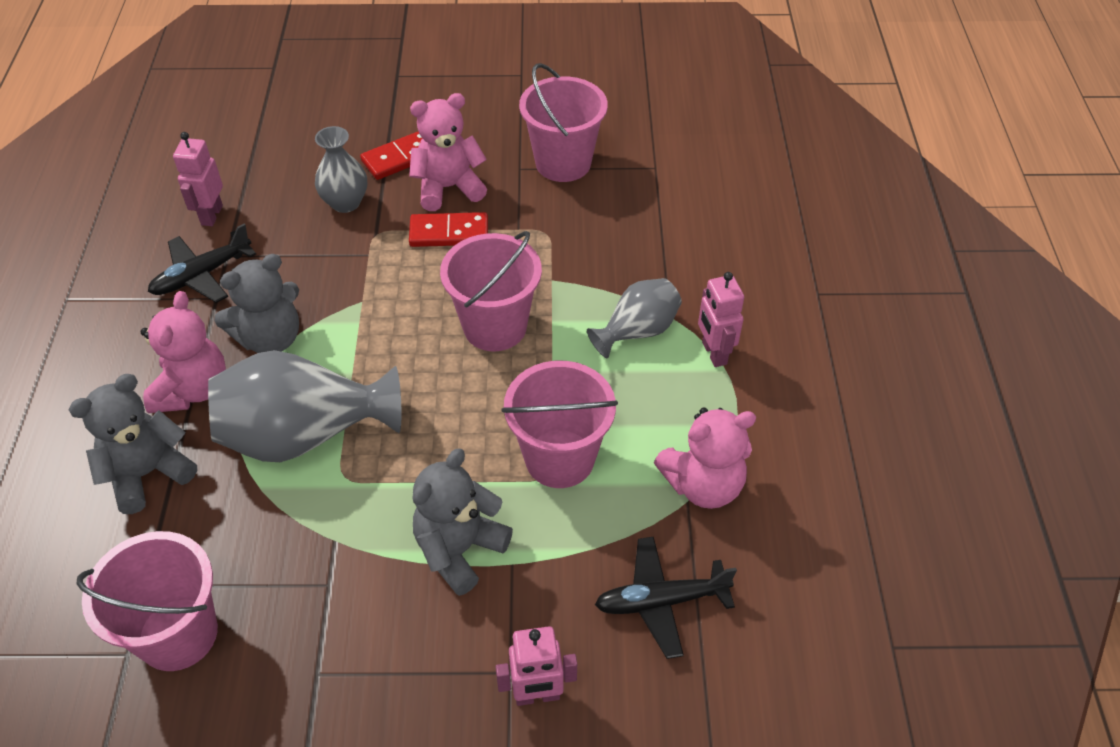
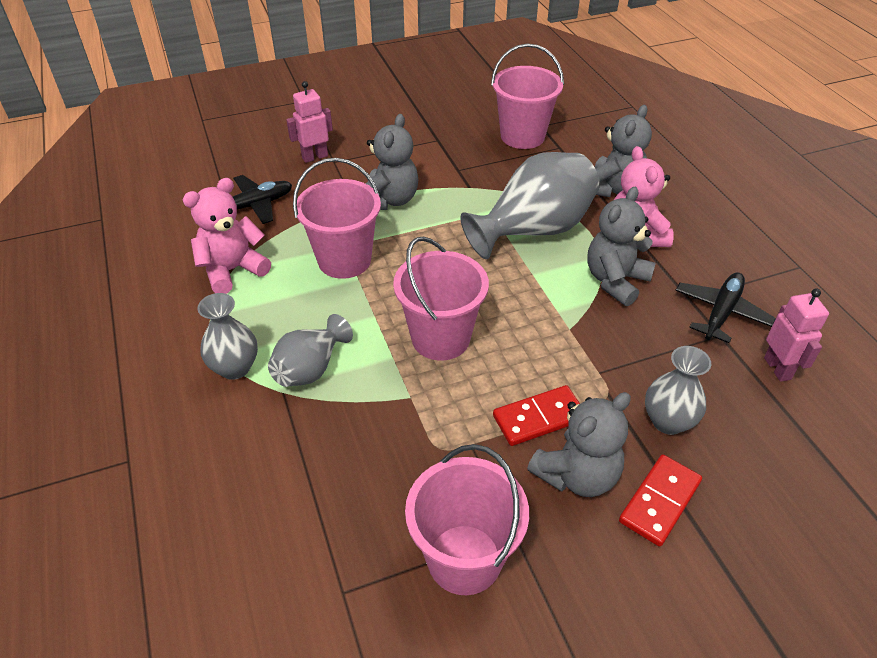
camera: 160 degrees right, 5 degrees down
(448, 188) = (577, 475): pink teddy bear -> grey teddy bear
(714, 353) = (235, 368): pink robot -> grey vase

